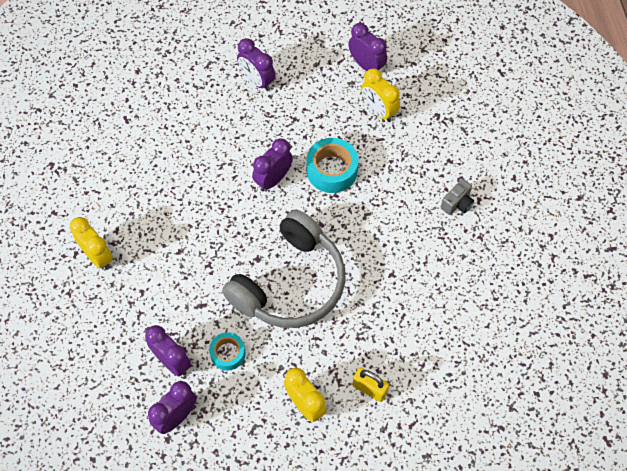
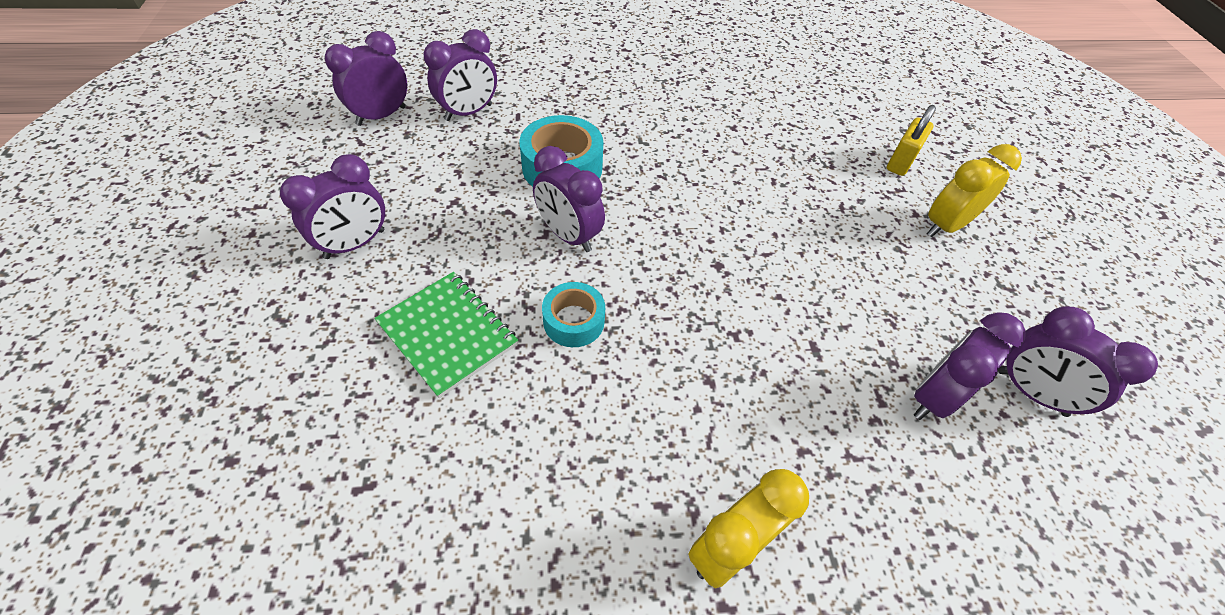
camera: 90 degrees left, 10 degrees down
(202, 133) = (448, 334): none -> green notebook
(228, 353) = (894, 313): turquoise tape -> turquoise tape (573, 321)
(290, 283) = (757, 228): grey headphones -> none
(378, 111) = (469, 112): yellow clock -> purple clock
(457, 203) = (629, 65): grey camera -> none

